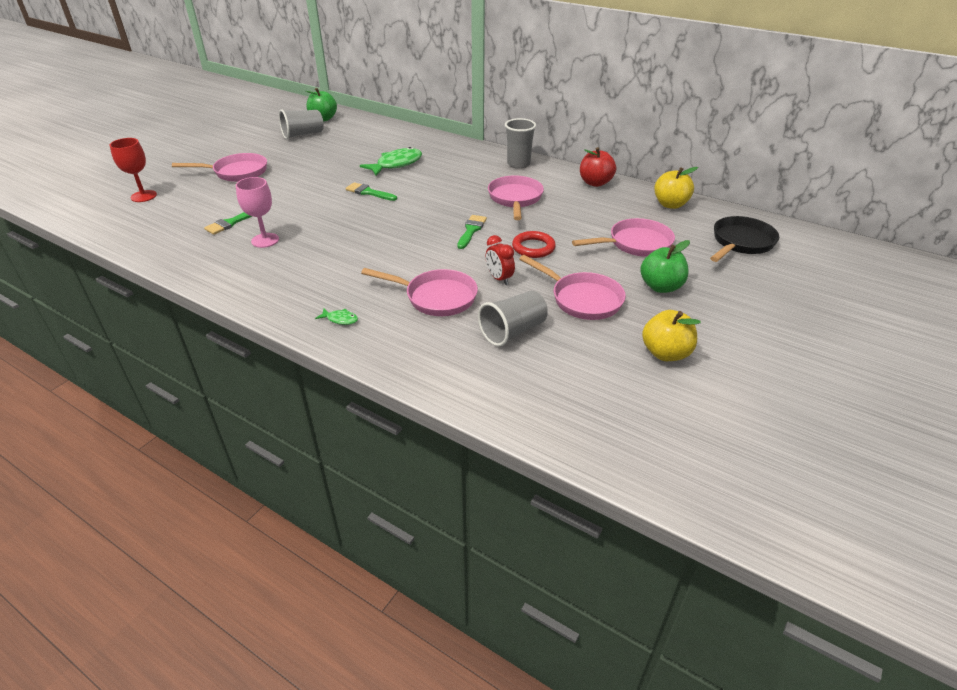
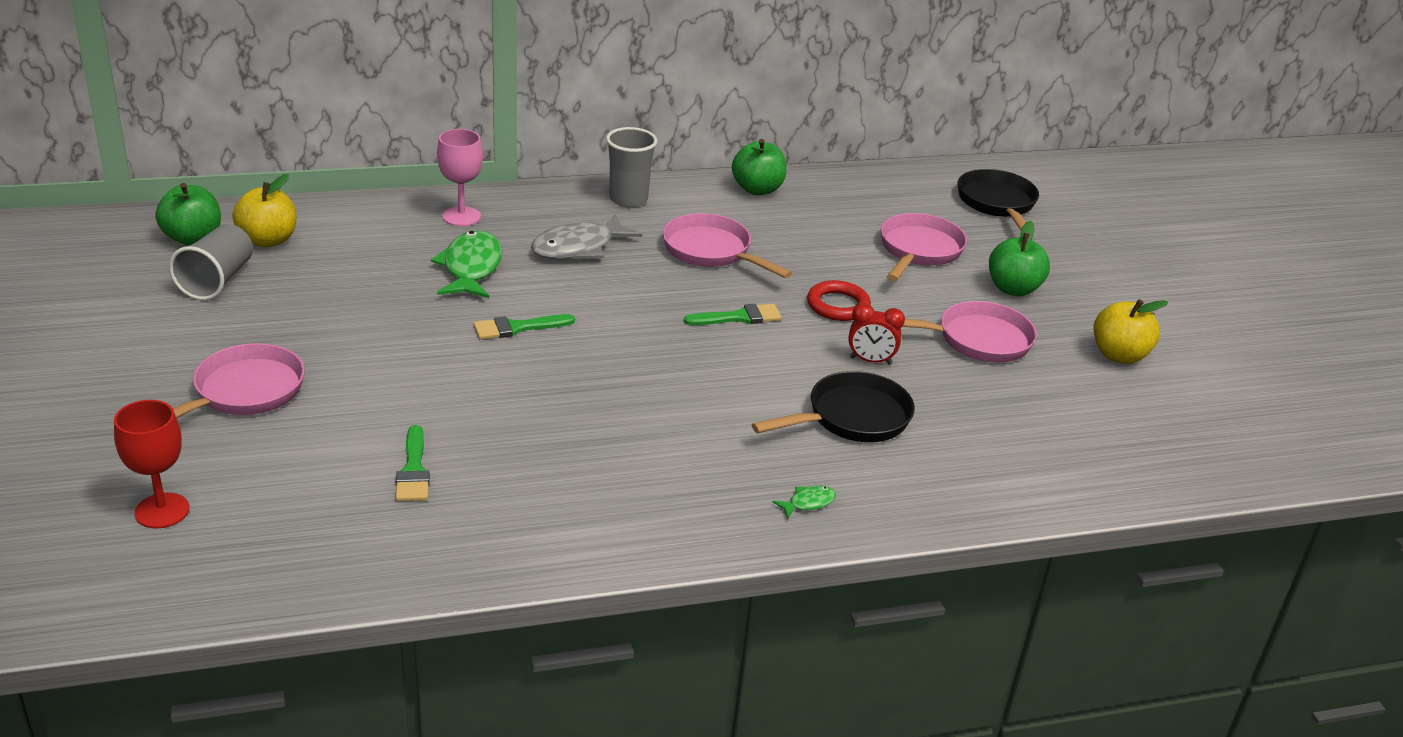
camera: 50 degrees left, 5 degrees down
(265, 240) = (518, 466): pink goblet -> pink goblet (461, 216)
(436, 297) = (851, 418): pink pan -> black pan
(456, 174) = (578, 247): none -> grey fish
(471, 230) = (739, 317): green brush -> green brush turned 105 degrees clockwise
(513, 331) = (980, 410): grey cup -> none
(595, 183) = (757, 189): red apple -> green apple
(670, 204) = (873, 185): yellow apple -> yellow apple (268, 240)

